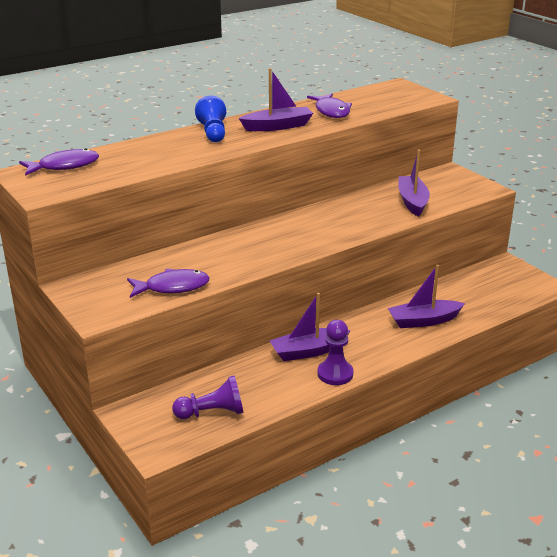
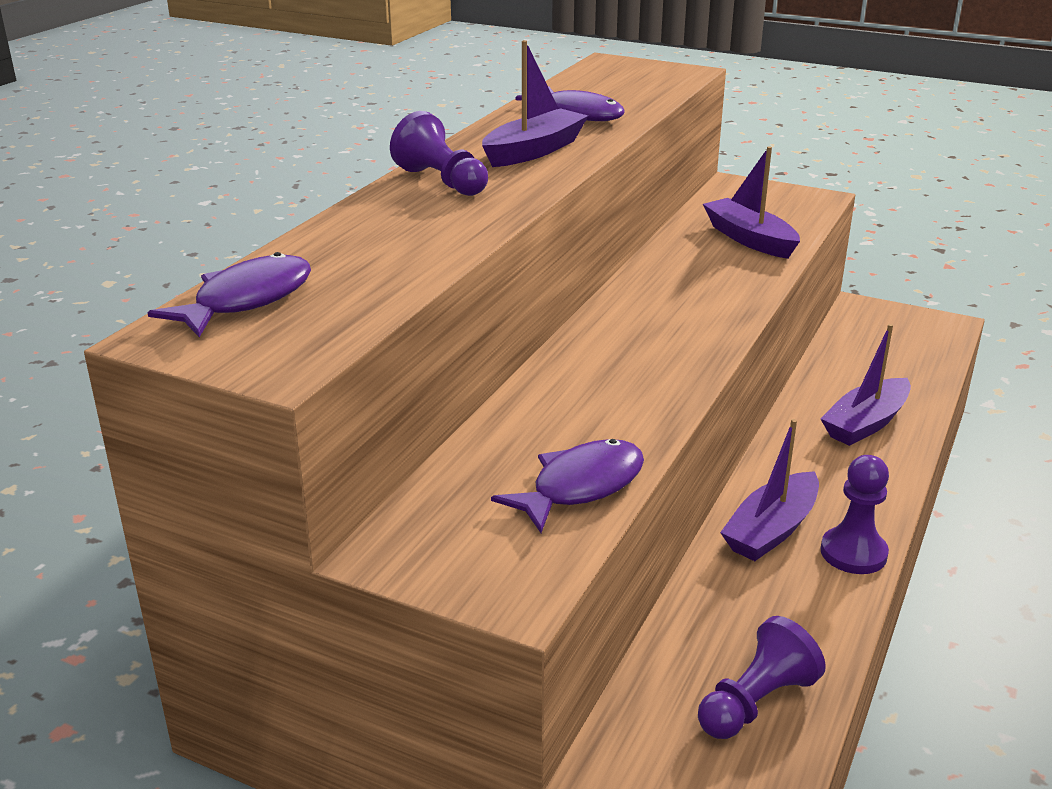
camera: 30 degrees left, 0 degrees up
(213, 132) = (441, 181): blue pawn -> purple pawn

